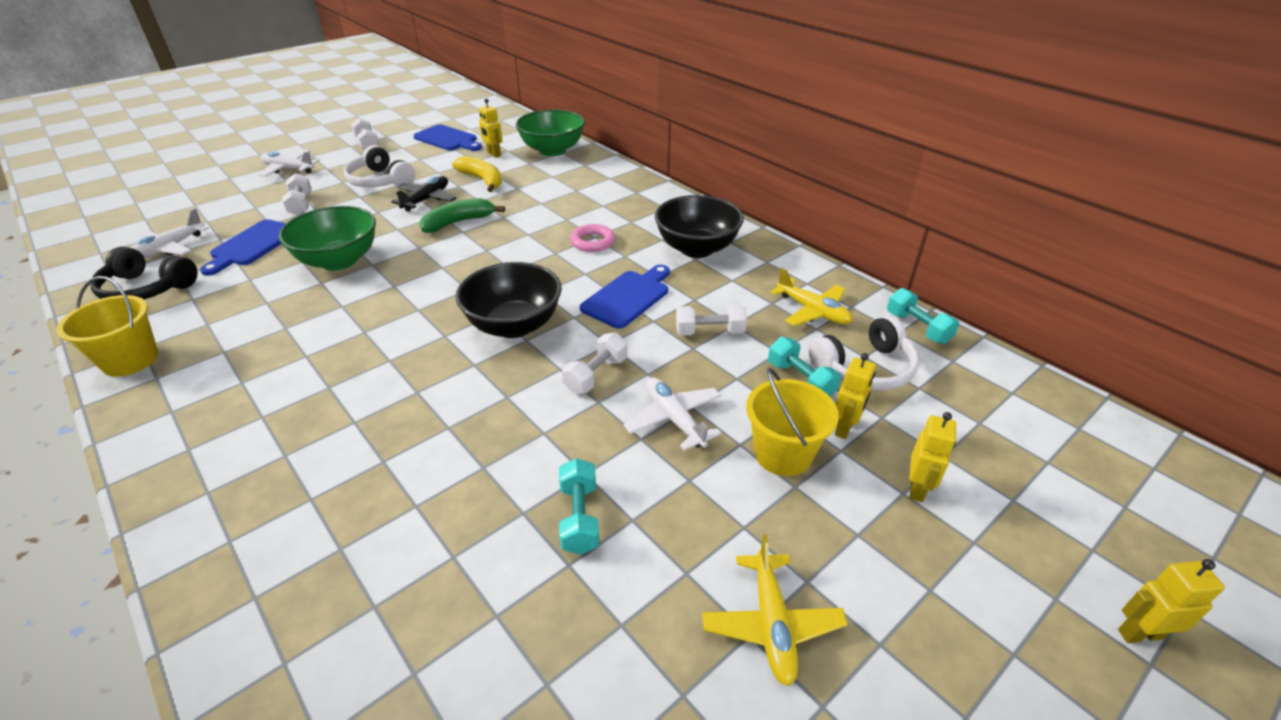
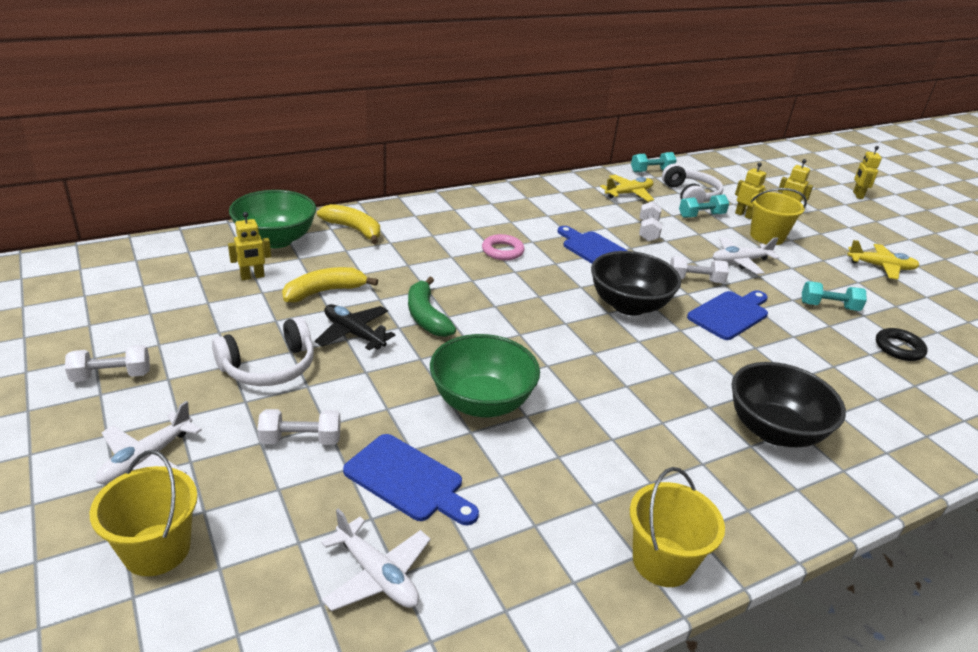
camera: 80 degrees left, 5 degrees down
(147, 288) = (495, 579): black headphones -> none
(215, 187) = (157, 549): none -> yellow bucket
(448, 139) = (166, 305): blue cutting board -> blue cutting board (730, 314)
(476, 602) = (899, 348): none -> black ring
(589, 173) = (354, 229): none -> yellow banana
(596, 375) = (695, 280): white dumbbell -> white dumbbell turned 45 degrees counterclockwise
(696, 248) = (532, 211): black bowl -> black bowl (774, 430)

